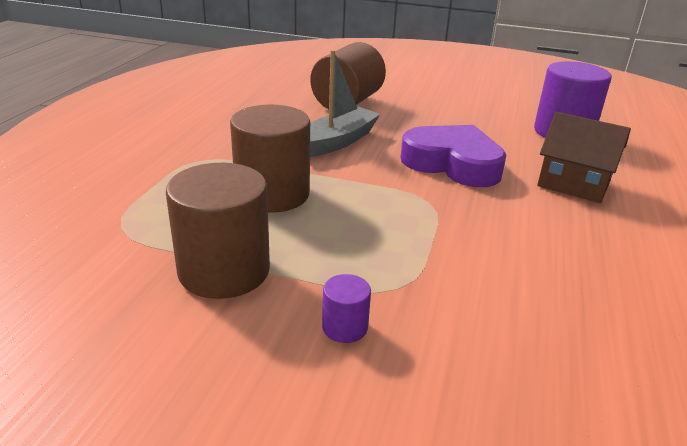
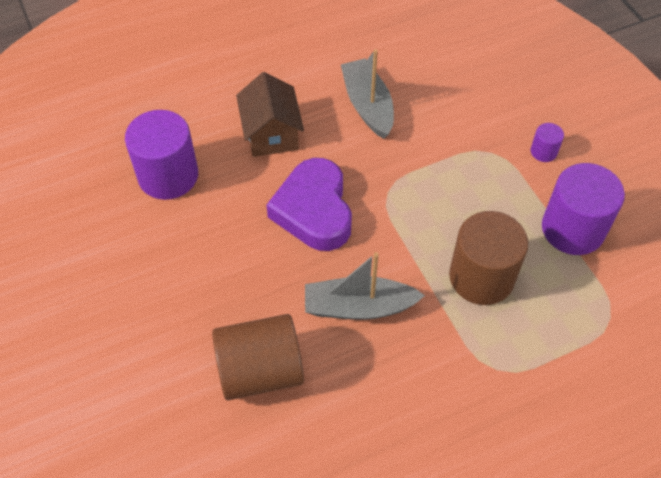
camera: 130 degrees left, 25 degrees up
(224, 271) = (572, 229): brown cylinder -> purple cylinder
(568, 248) = (367, 105): none -> grey boat

